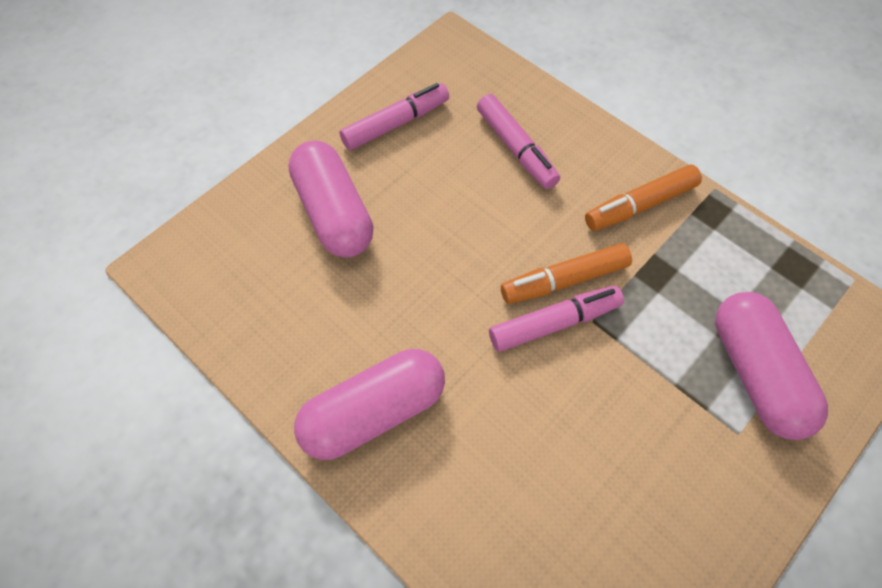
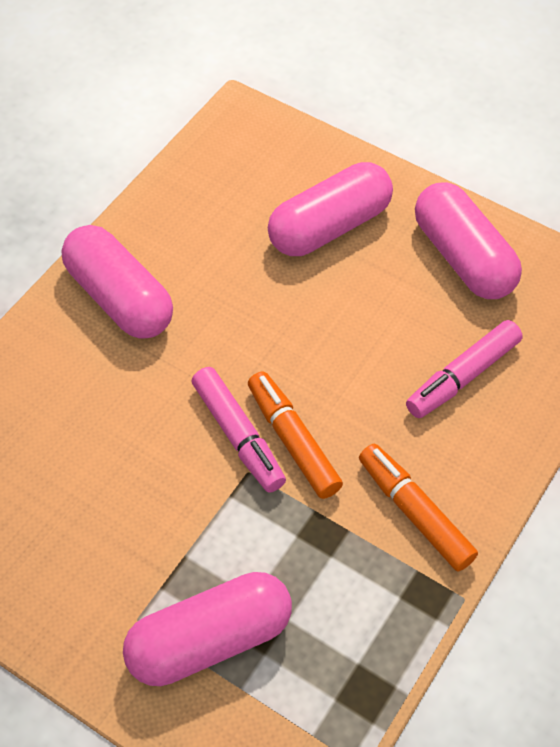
camera: 80 degrees right, 5 degrees down
(395, 124) = (463, 257): pink marker -> pink capsule

